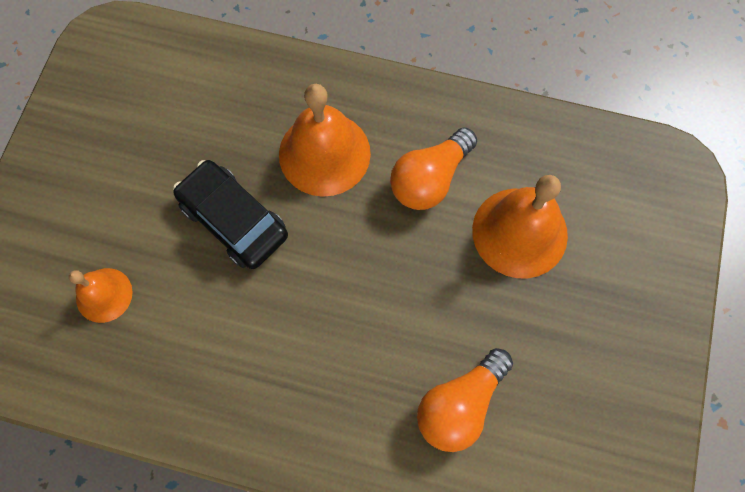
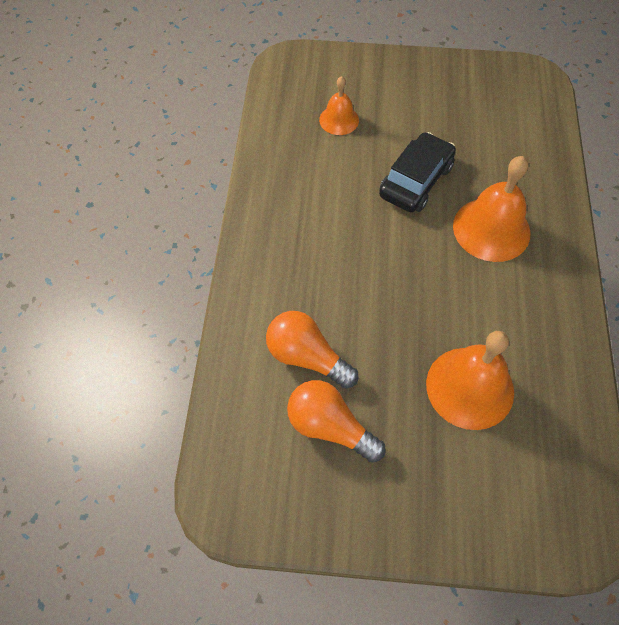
camera: 80 degrees right, 10 degrees down
(430, 179) = (496, 309): orange light bulb -> orange light bulb (330, 427)

